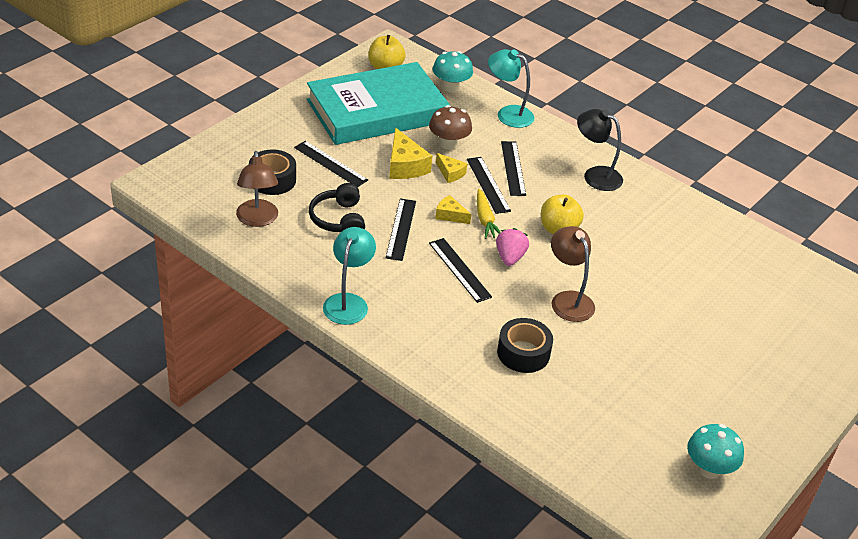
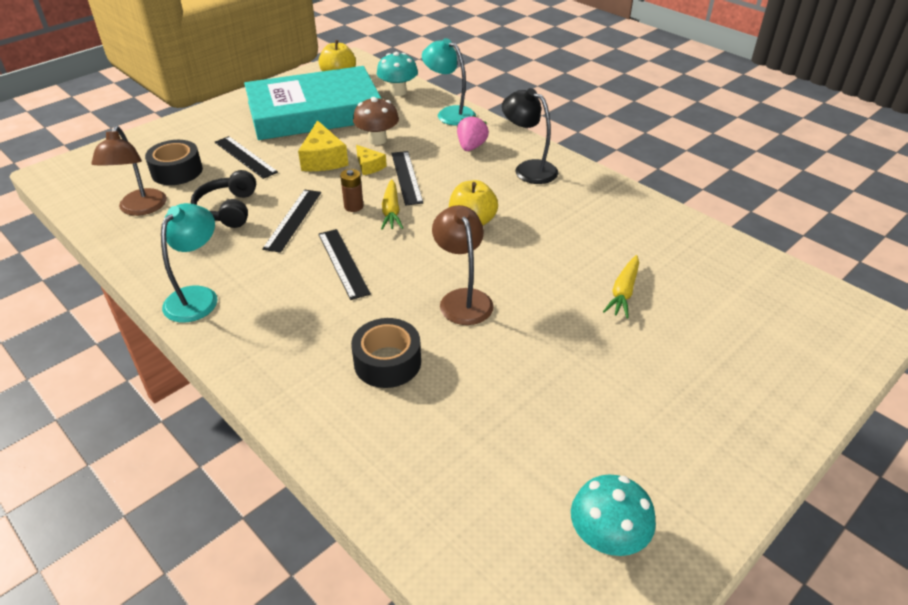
camera: 10 degrees right, 0 degrees up
(450, 215) = (353, 206): yellow cheese -> brown battery
(510, 257) = (406, 251): pink strawberry -> pink strawberry (471, 147)
(513, 168) = (439, 162): black ruler -> none
(695, 291) = (623, 292): none -> yellow carrot

